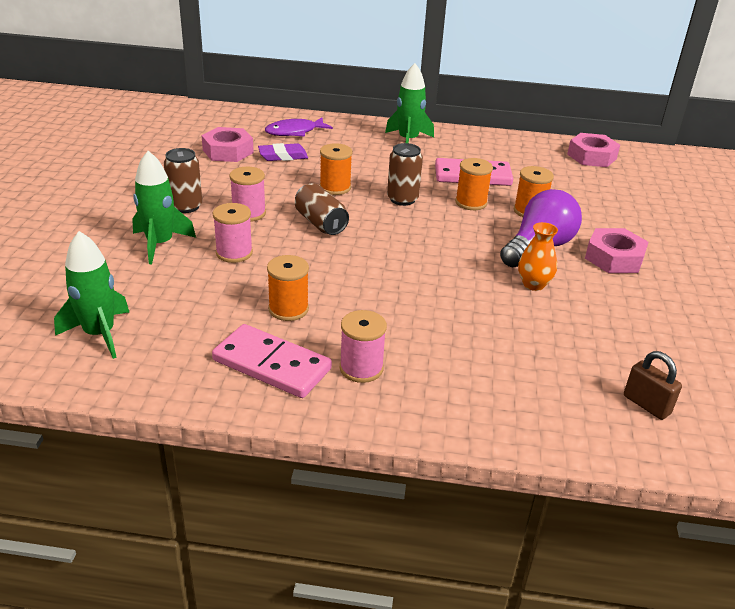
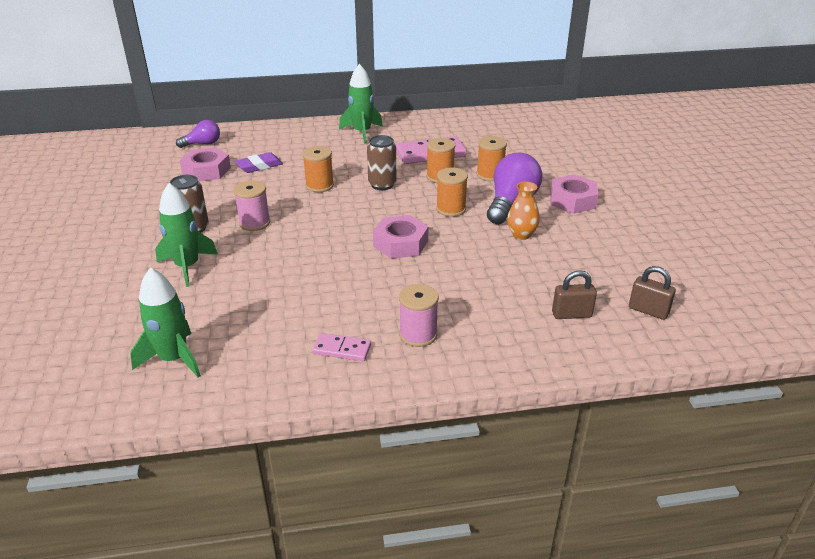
camera: 15 degrees left, 0 degrees up
(234, 253) = (259, 260): pink spool -> none
(238, 124) = (202, 144): none -> purple light bulb
(272, 364) = (342, 349): pink domino -> pink domino, size x0.55
(288, 309) = (332, 299): orange spool -> orange spool (451, 209)
(294, 132) = (258, 142): purple fish -> none
(320, 223) = (322, 219): brown can -> none
(549, 387) = (571, 314): none -> brown padlock
(591, 156) = (517, 120): pink nut -> pink nut (400, 243)

